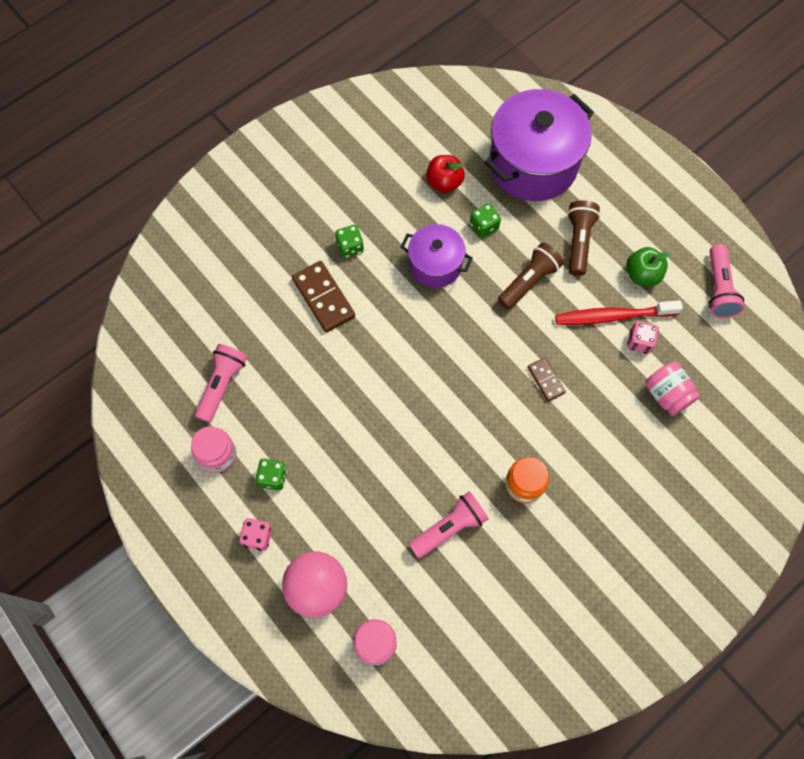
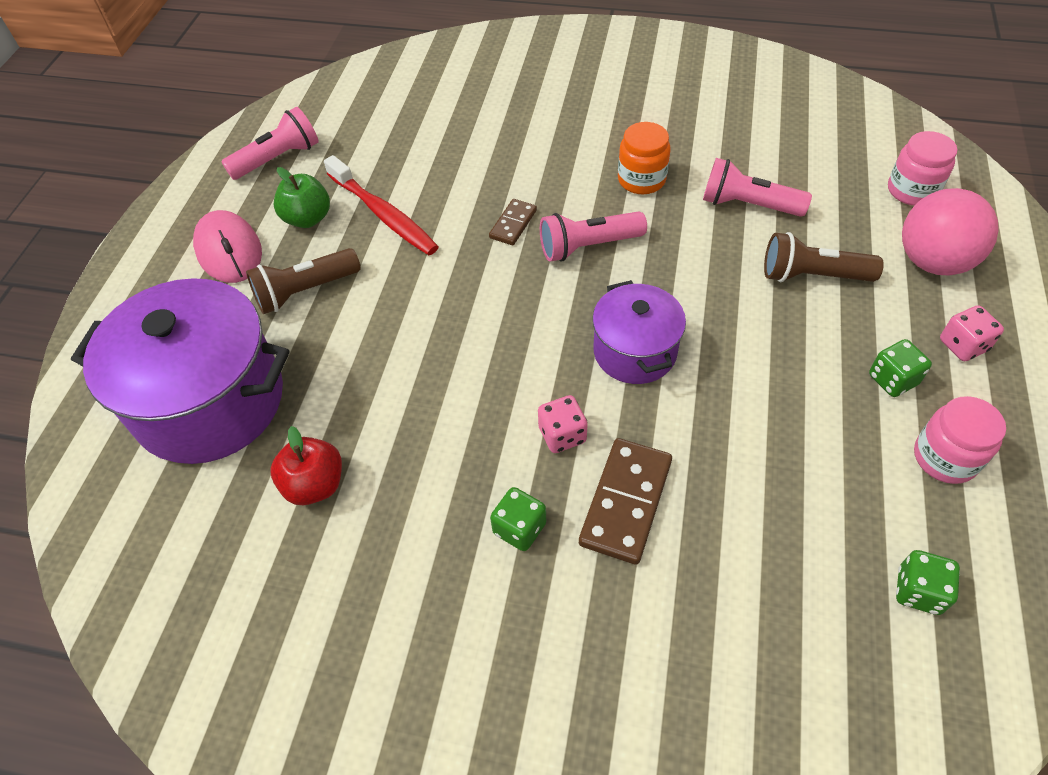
camera: 125 degrees left, 15 degrees down
(222, 385) = (867, 528): pink flashlight -> pink flashlight (588, 246)
(435, 265) = (459, 408): purple pot -> purple pot (634, 352)
(484, 226) = (356, 394): green dice -> green dice (918, 591)
(528, 281) = (401, 304): brown flashlight -> brown flashlight (812, 275)
(639, 342) = (397, 181): pink dice -> pink dice (562, 435)
(645, 222) = (229, 251): none -> pink mouse
(667, 394) = (439, 137): pink jar -> none

